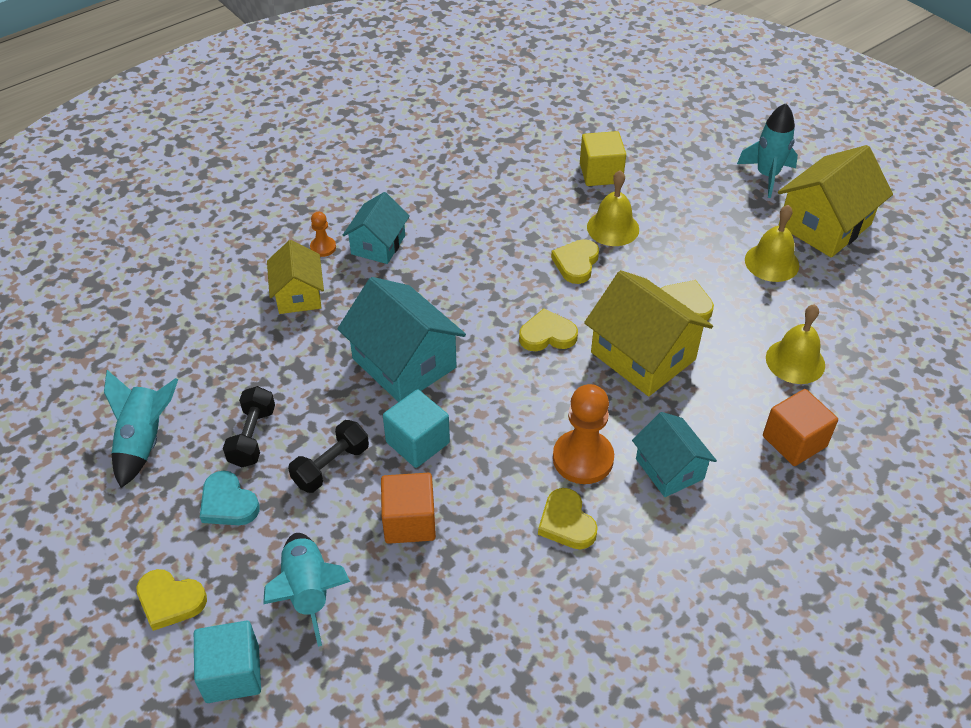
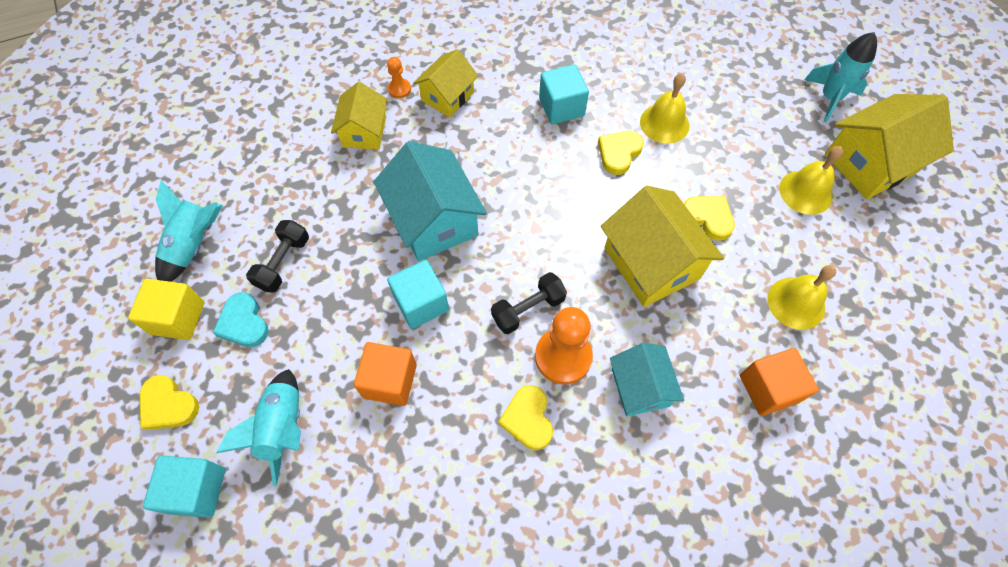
camera: 15 degrees right, 15 degrees up
(331, 466) = (340, 308): black dumbbell -> black dumbbell (528, 309)
(378, 245) = (447, 96): turquoise house -> yellow house
(502, 233) = (561, 107): none -> turquoise cube
(547, 335) = (570, 221): yellow heart -> none
(600, 173) = (670, 64): yellow cube -> yellow cube (178, 318)

